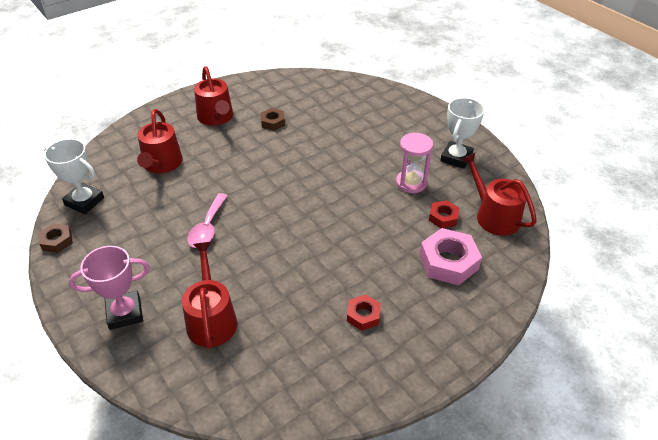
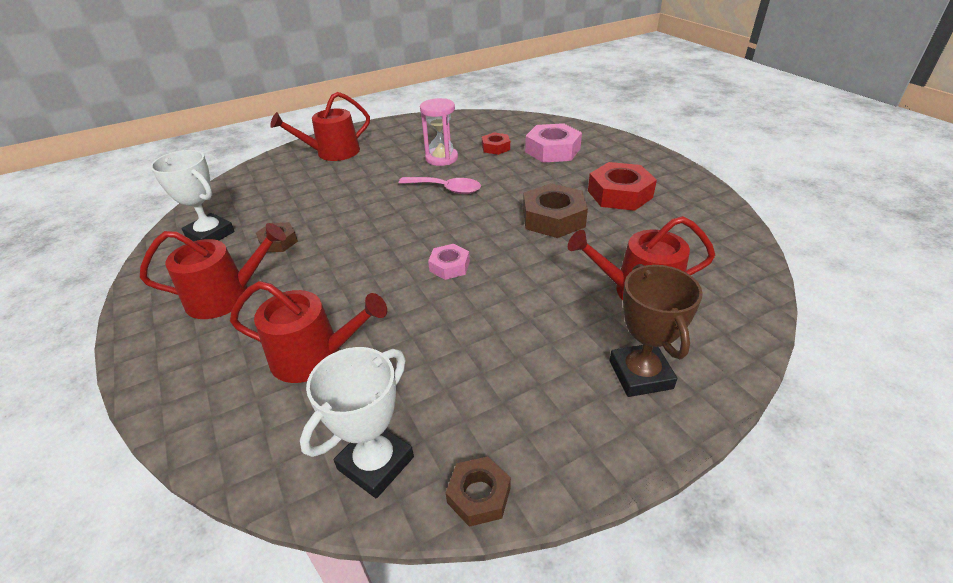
camera: 80 degrees left, 5 degrees down
(125, 313) = (640, 374): pink trophy -> brown trophy
(207, 227) = (480, 298): pink spoon -> pink spoon (446, 189)
(245, 208) = (449, 266): none -> pink nut
(314, 265) = (553, 218): none -> brown nut
(363, 315) = (620, 194): red nut -> red nut, size x1.78
(456, 158) = (413, 134): white trophy -> white trophy (210, 234)
(493, 215) = (498, 127): red watering can -> red watering can (332, 153)

